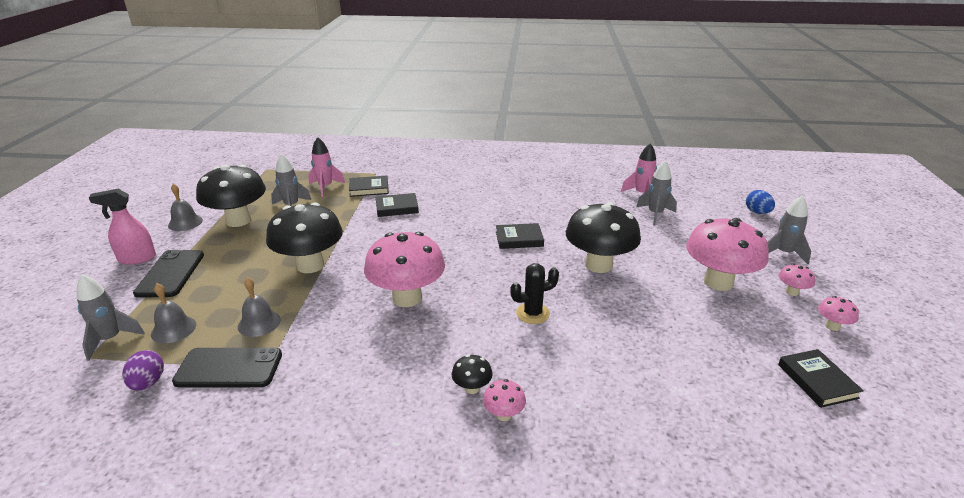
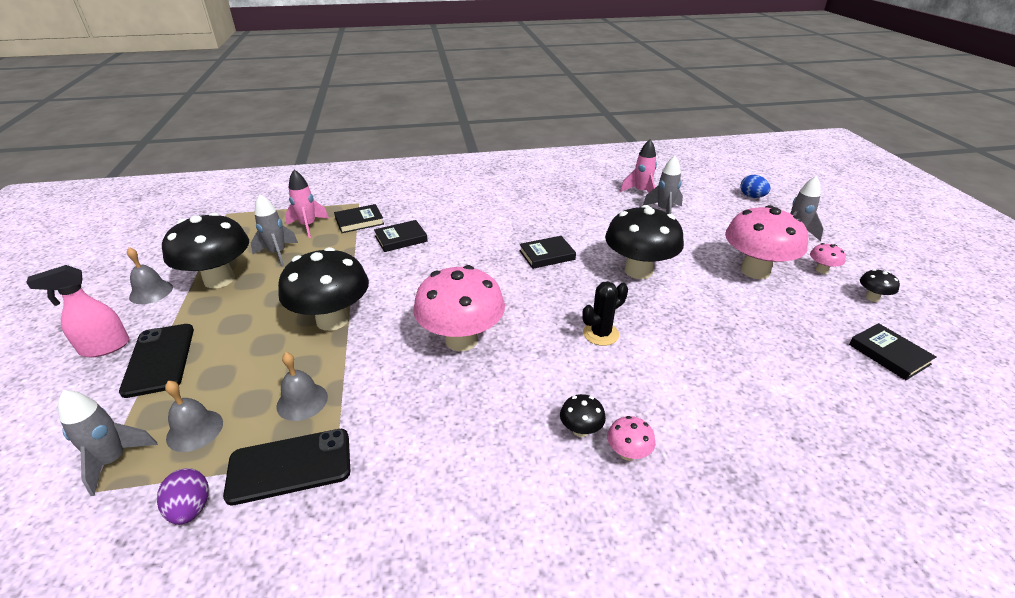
camera: 15 degrees left, 5 degrees up
(832, 326) = (872, 298): pink mushroom -> black mushroom

